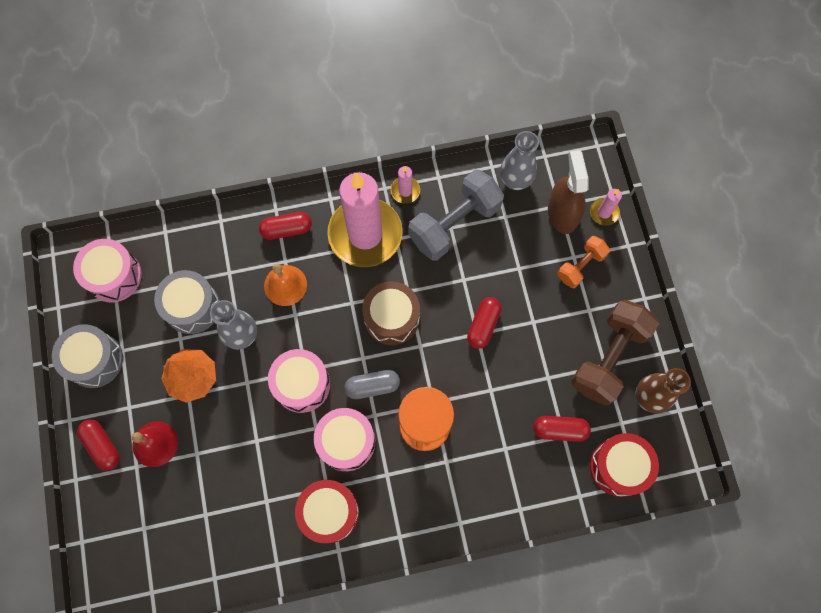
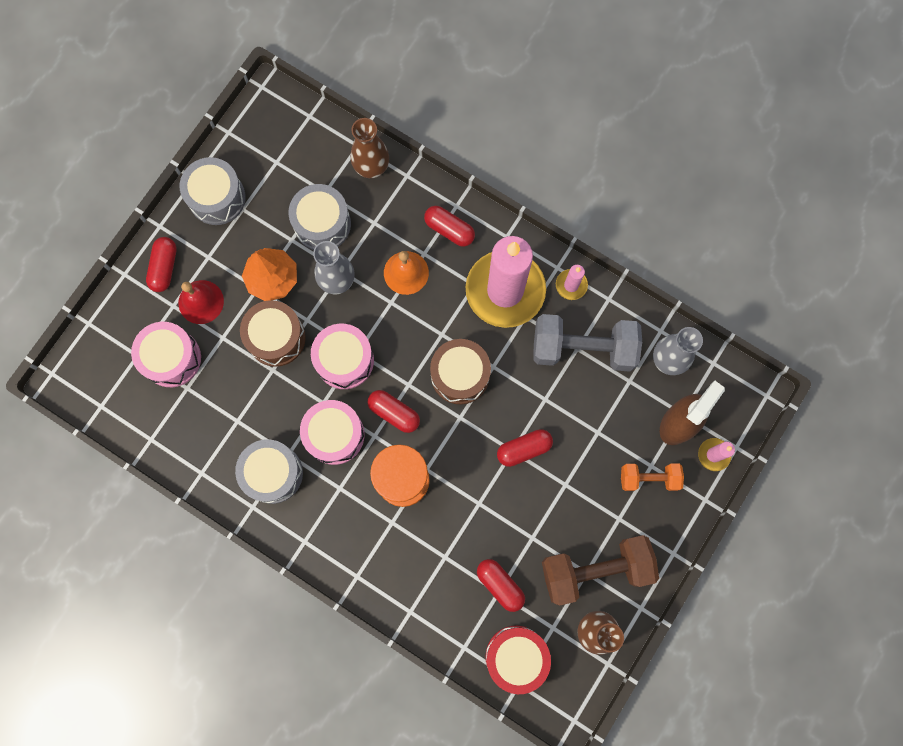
camera: 45 degrees right, 5 degrees up
(114, 276) = (289, 146): pink drum -> pink drum (172, 358)
(190, 237) = (371, 167): none -> brown vase
(237, 416) = (276, 338): none -> brown drum
(329, 512) = (273, 473): red drum -> grey drum
(372, 386) = (394, 413): grey capsule -> red capsule

